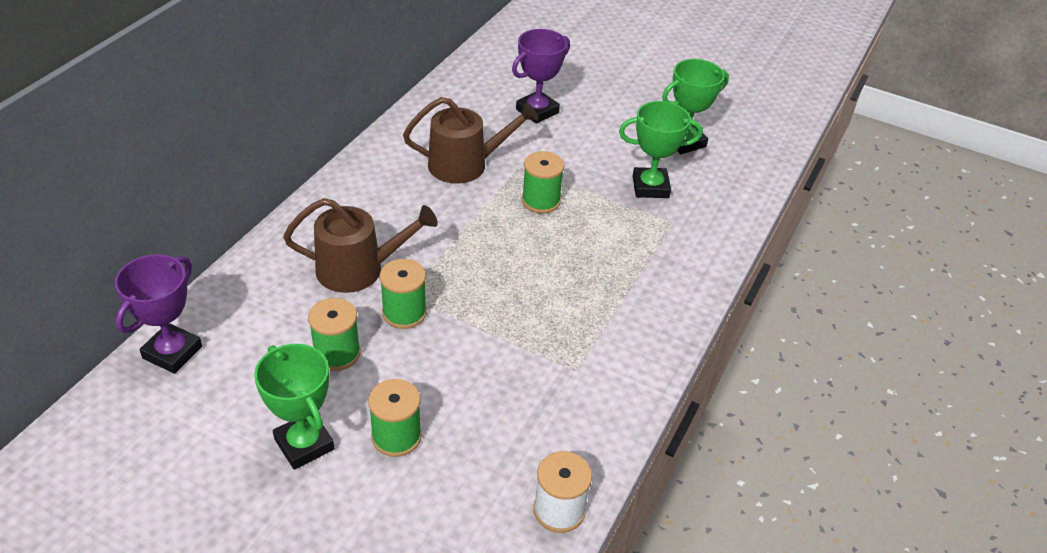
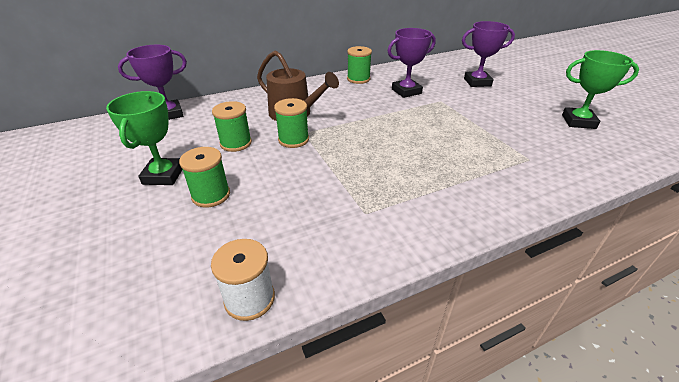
camera: 40 degrees right, 5 degrees down
(465, 164) = (406, 91): brown watering can -> purple trophy
(541, 201) = (437, 119): green spool -> green spool (358, 79)
(650, 187) = (528, 136): green trophy -> none

